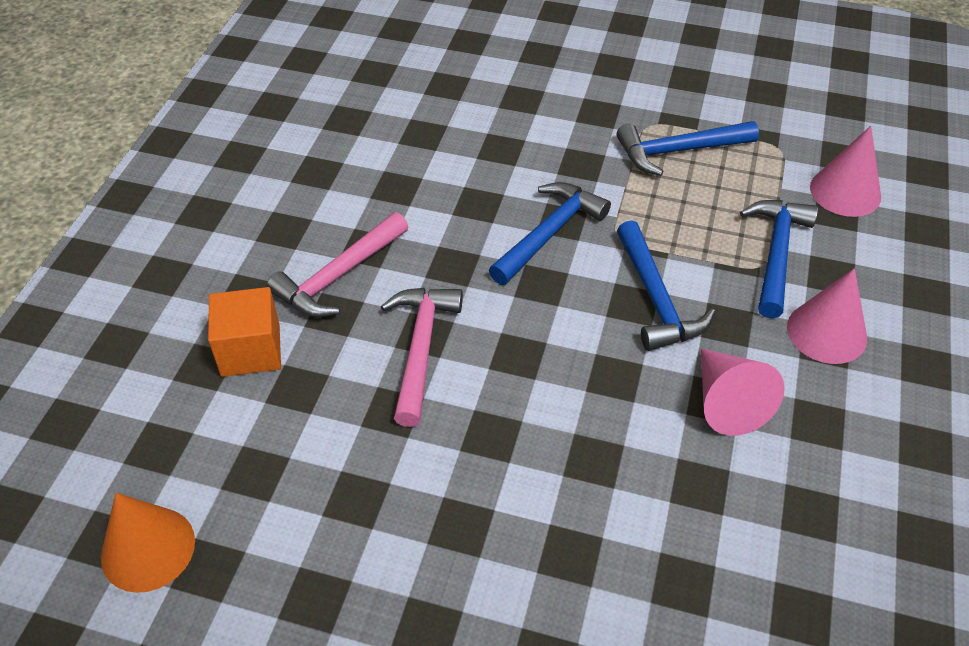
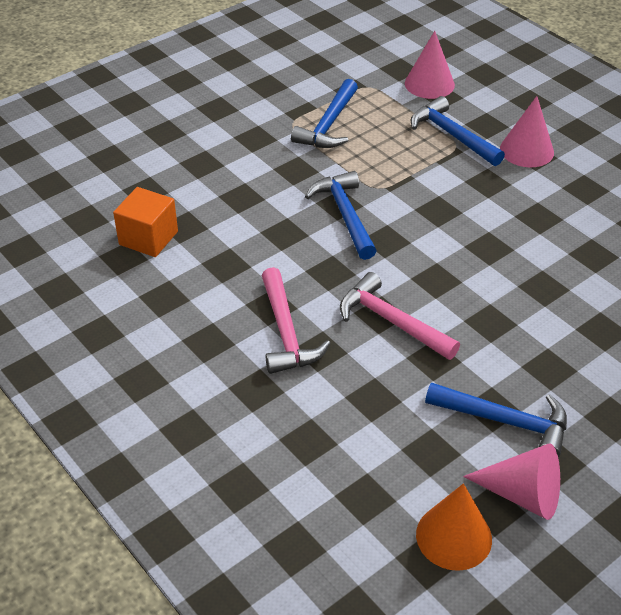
camera: 55 degrees left, 5 degrees down
(250, 350) = (315, 409): orange cube -> orange cube (148, 238)
(656, 299) = (444, 199): blue hammer -> blue hammer (506, 421)
(727, 402) = (544, 213): pink cone -> pink cone (522, 494)

